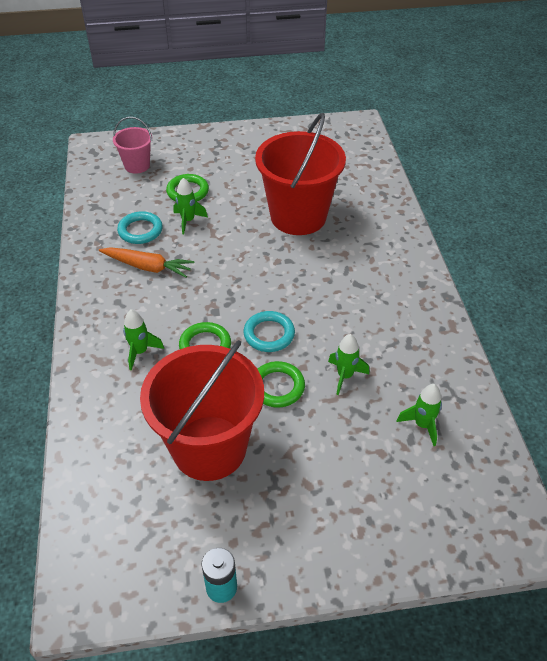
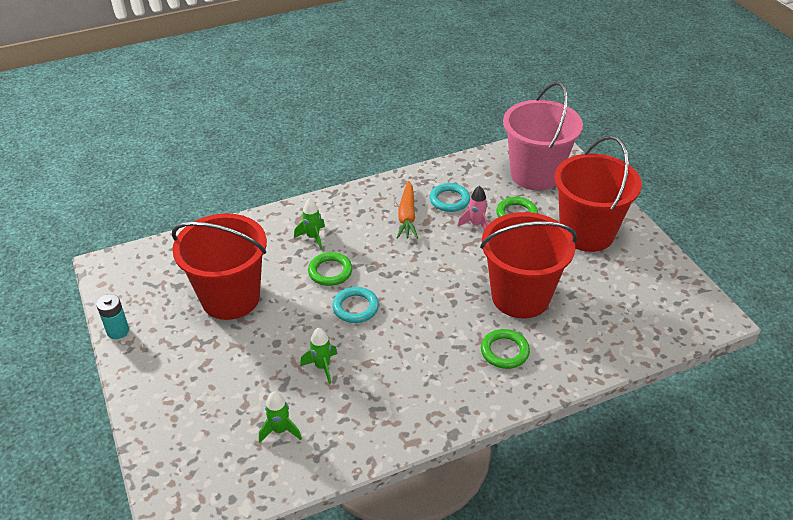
camera: 75 degrees right, 5 degrees down
(137, 165) = (535, 174): pink bucket -> pink bucket, size x2.05
(188, 221) = (476, 225): green rocket -> pink rocket
(235, 158) = (587, 233): none -> red bucket
(277, 387) = (299, 325): green ring -> green ring (504, 351)

